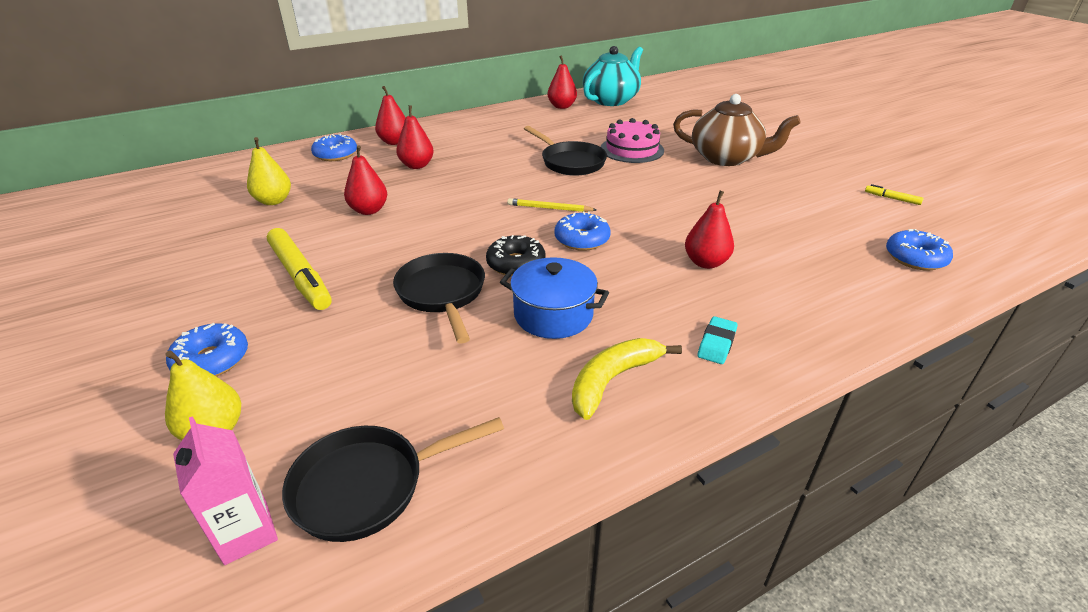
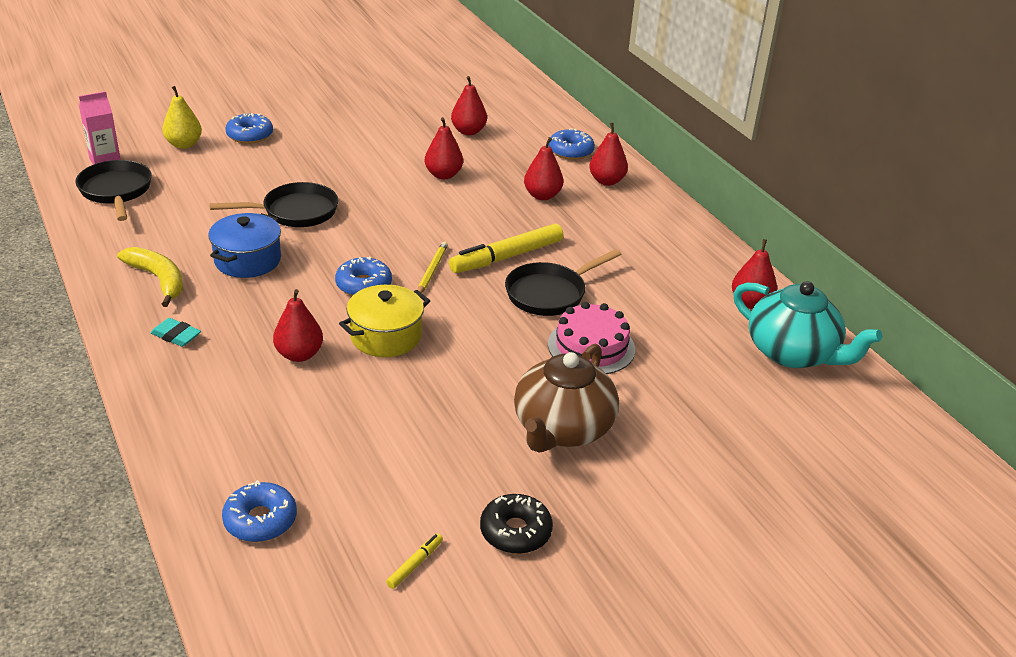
camera: 90 degrees right, 0 degrees up
(273, 201) = (468, 131): yellow pear -> red pear
(300, 276) = (339, 154): yellow marker -> yellow marker (506, 257)
(516, 264) = (329, 246): black donut -> black donut (515, 531)
(657, 223) = (386, 336): none -> yellow pot

